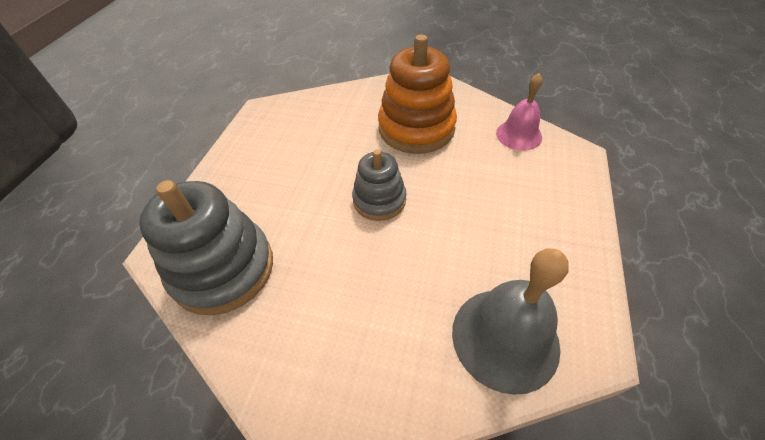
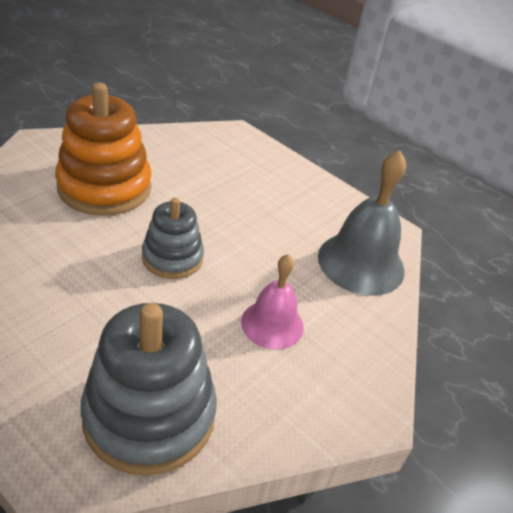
camera: 70 degrees left, 10 degrees down
(518, 135) = (185, 143): pink bell -> pink bell (272, 324)

